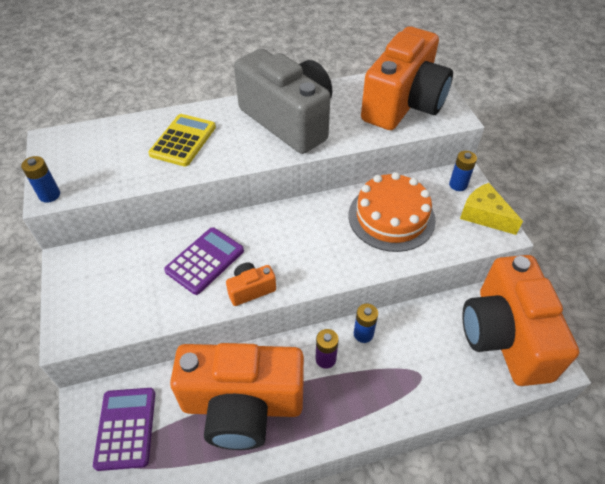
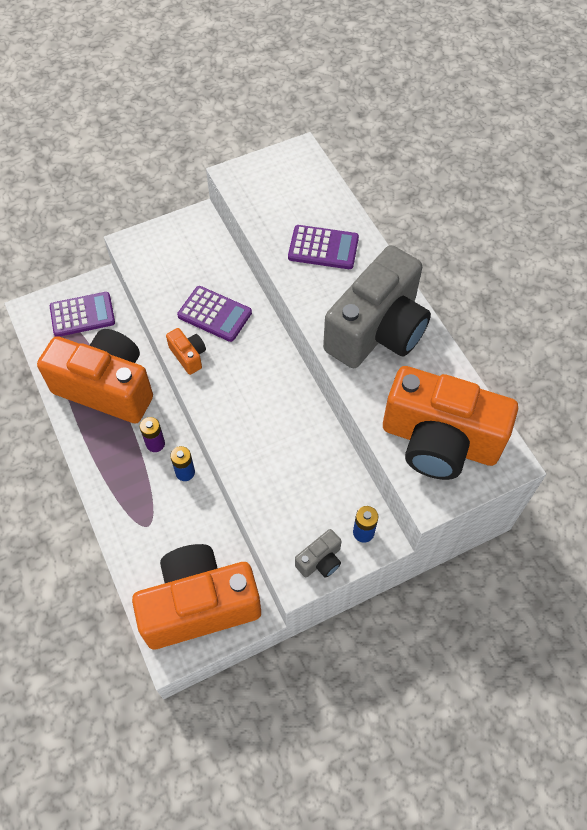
camera: 80 degrees right, 10 degrees up
(49, 195) = (233, 175): blue battery -> none
(183, 140) = (323, 248): yellow calculator -> purple calculator
(242, 405) = (106, 388): orange camera -> orange camera turned 120 degrees clockwise
(391, 217) = (298, 464): orange cake -> none
(484, 215) = (320, 560): yellow cheese -> grey camera

